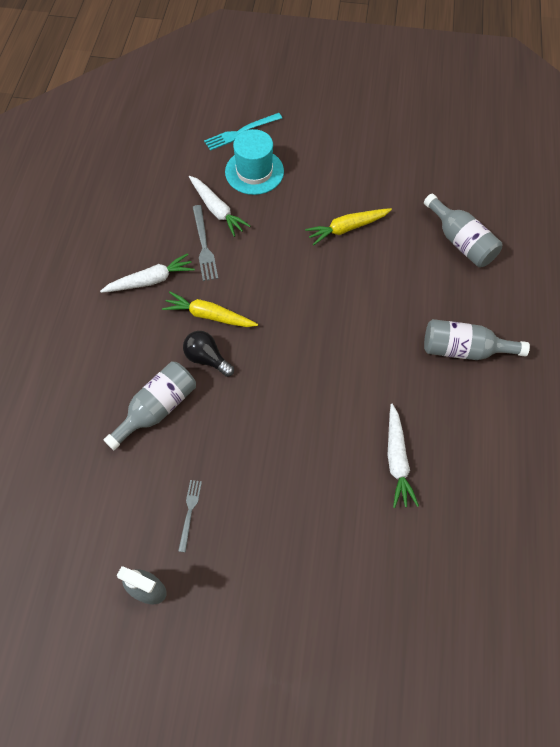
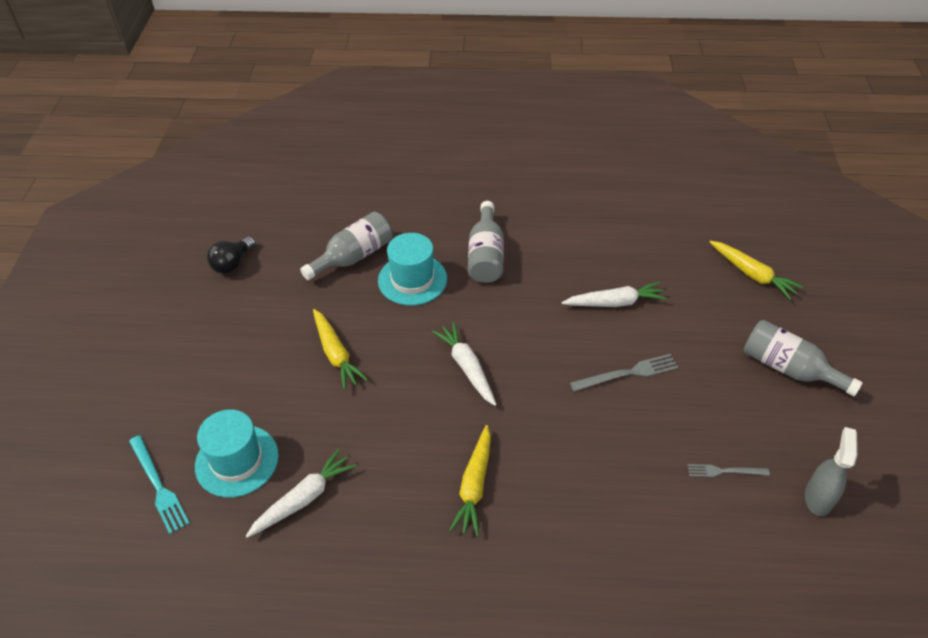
camera: 95 degrees left, 15 degrees down
(151, 280) = (426, 566): white carrot -> white carrot (467, 367)
(157, 408) = (612, 524): grey bottle -> grey bottle (788, 368)
(204, 245) = (365, 507): grey fork -> grey fork (627, 373)
(207, 358) = (535, 480): black light bulb -> black light bulb (232, 263)
(431, 286) = (412, 280): none -> turquoise hat
(436, 623) = (752, 274): none -> yellow carrot

